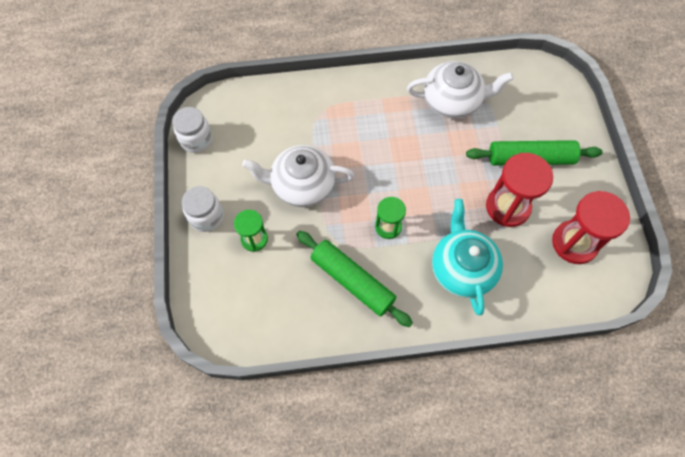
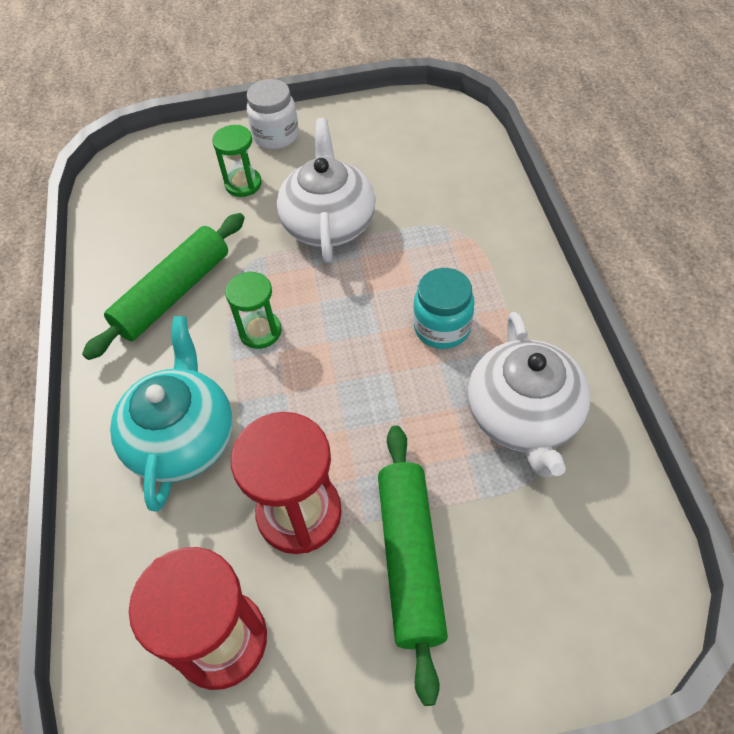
camera: 90 degrees right, 10 degrees down
(196, 139) = (392, 109): white jar -> none
(393, 130) = (442, 328): none -> turquoise jar
(462, 268) = (183, 438): turquoise teapot -> turquoise teapot turned 75 degrees counterclockwise

